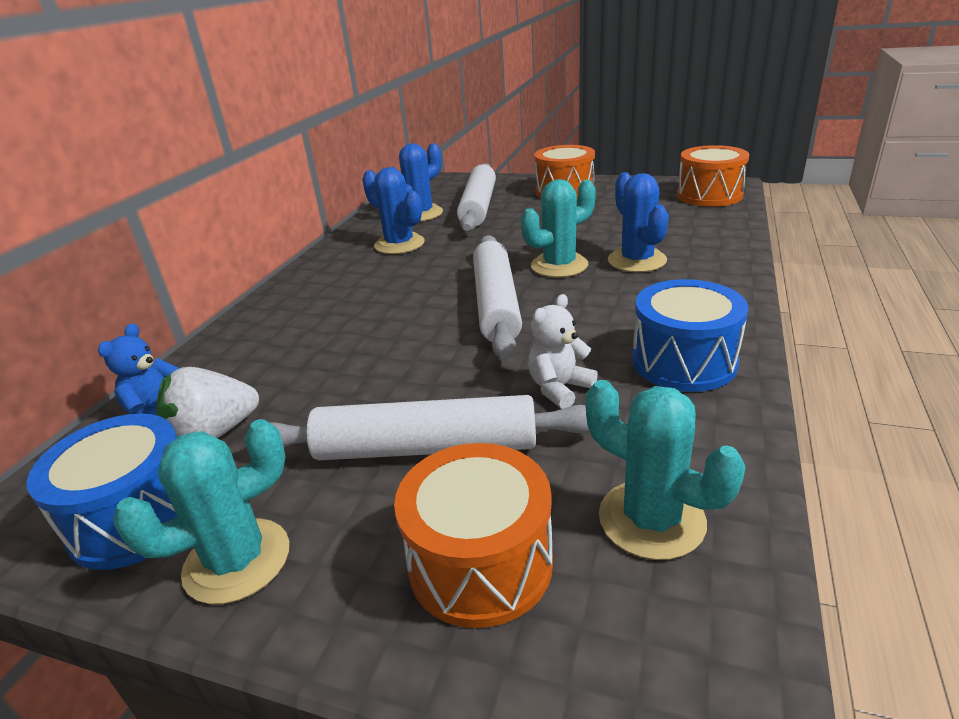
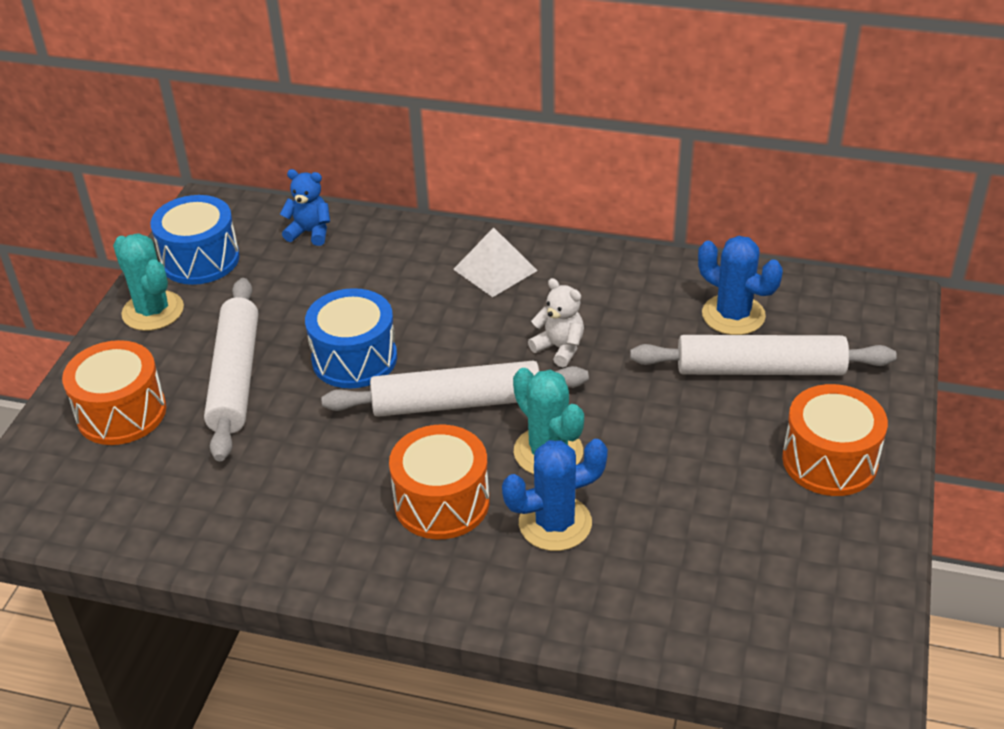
camera: 85 degrees right, 10 degrees up
(214, 433) = (278, 267): white strawberry -> none
(314, 296) = (495, 270): none -> white pyramid
(399, 244) = (626, 310): blue cactus -> none
(559, 388) = (294, 449): white teddy bear -> white teddy bear (559, 348)
(651, 519) = (134, 493): turquoise cactus -> none
(683, 362) = (319, 536): blue drum -> blue drum (354, 359)
(709, 195) = (808, 638): orange drum -> orange drum (442, 502)

